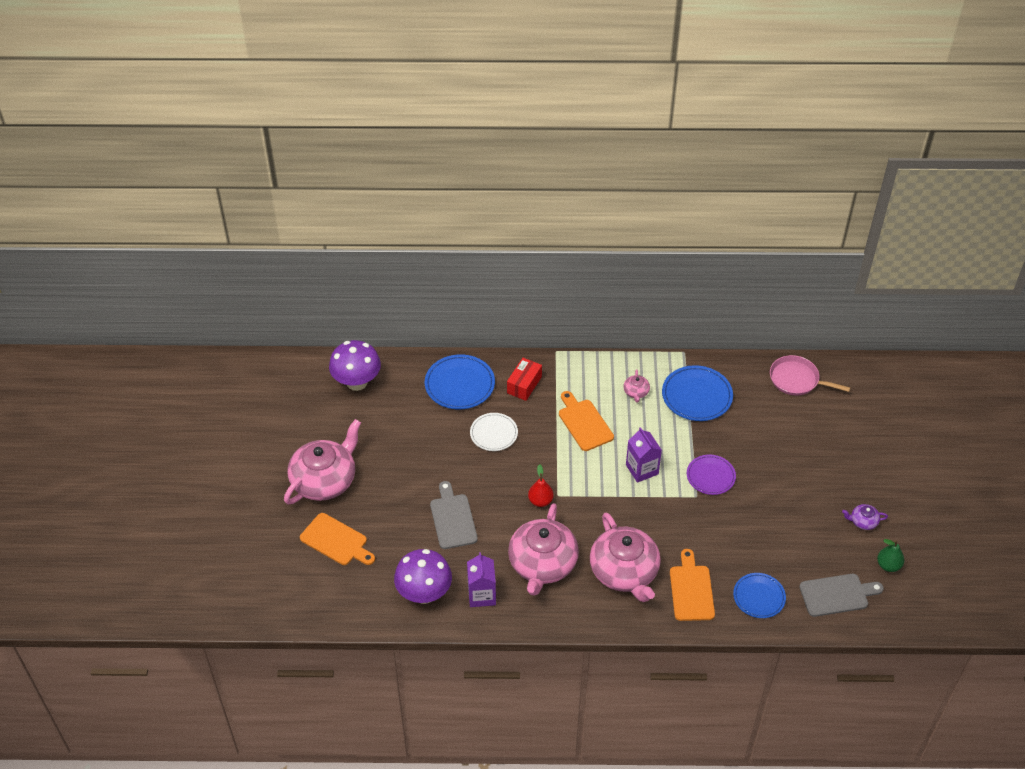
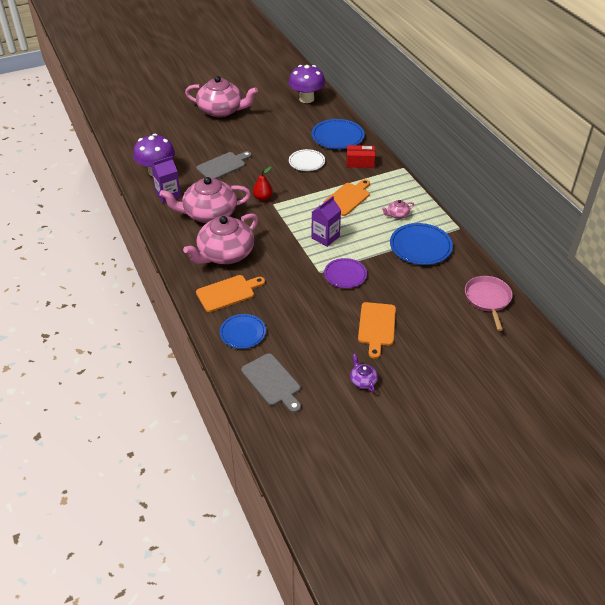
camera: 65 degrees right, 5 degrees down
(336, 541) = (178, 128): orange cutting board -> orange cutting board (376, 326)
(888, 565) = (325, 410): green pear -> none

